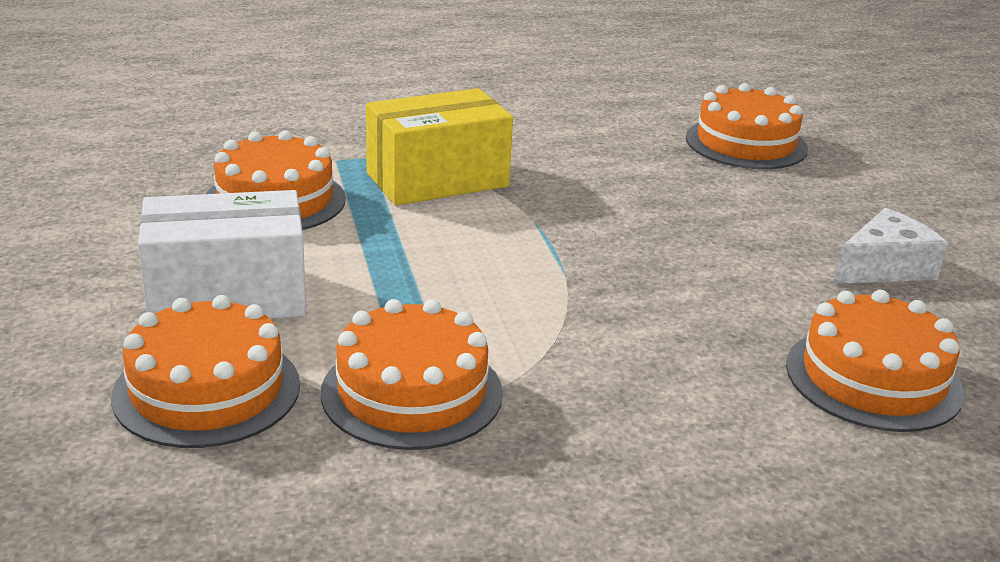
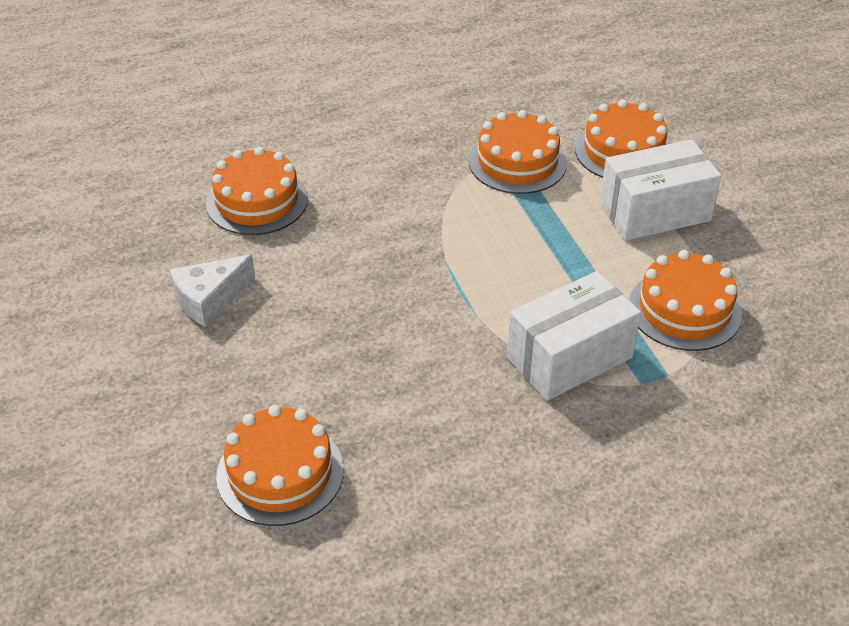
camera: 175 degrees right, 15 degrees up
(437, 180) = (569, 357): yellow box -> white box

